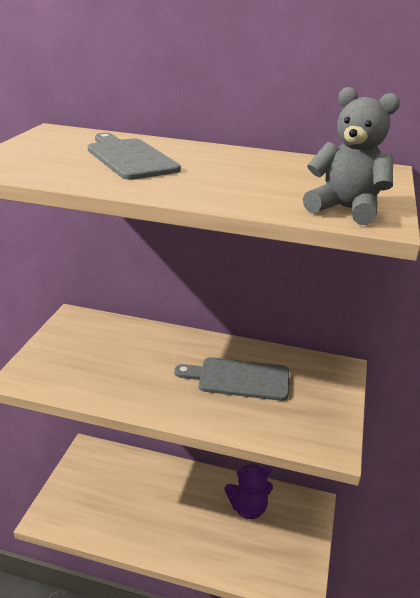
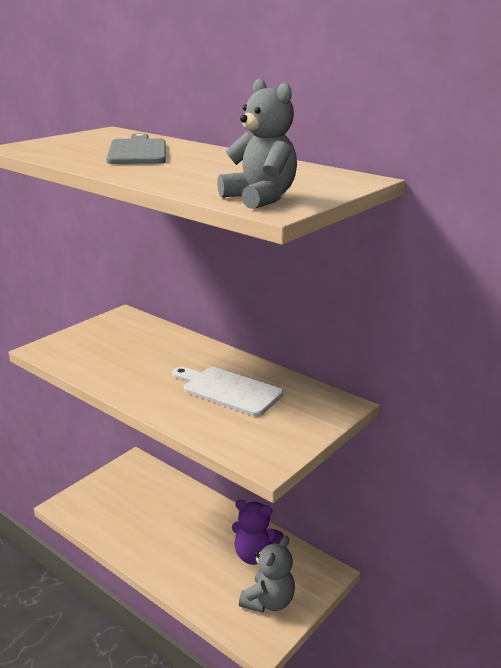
camera: 25 degrees right, 5 degrees down
(239, 379) = (228, 390): grey cutting board -> white cutting board
(284, 548) = (268, 601): none -> grey teddy bear

